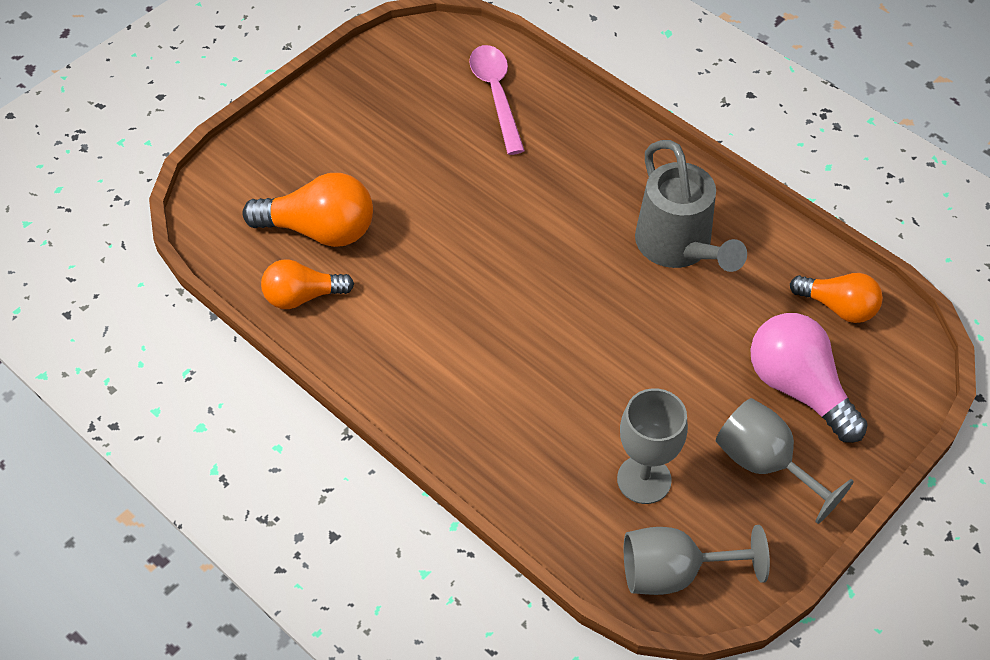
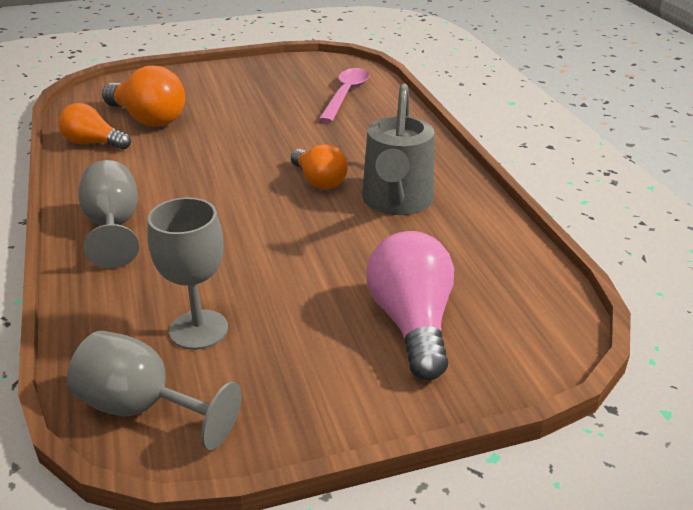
camera: 30 degrees right, 20 degrees down
(765, 464) = (321, 364): grey goblet -> grey goblet (113, 227)
(838, 307) = (507, 283): orange light bulb -> orange light bulb (319, 181)

